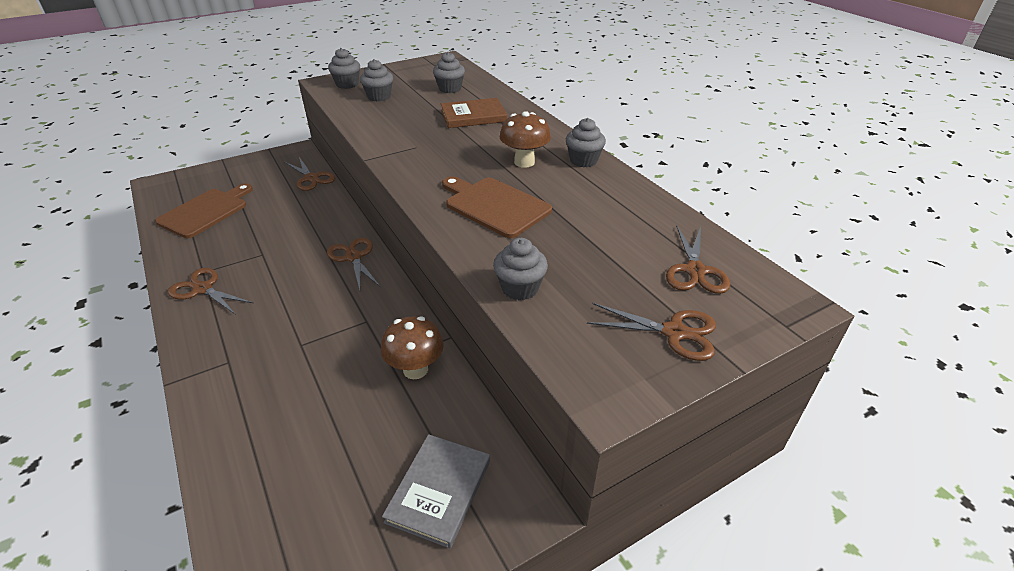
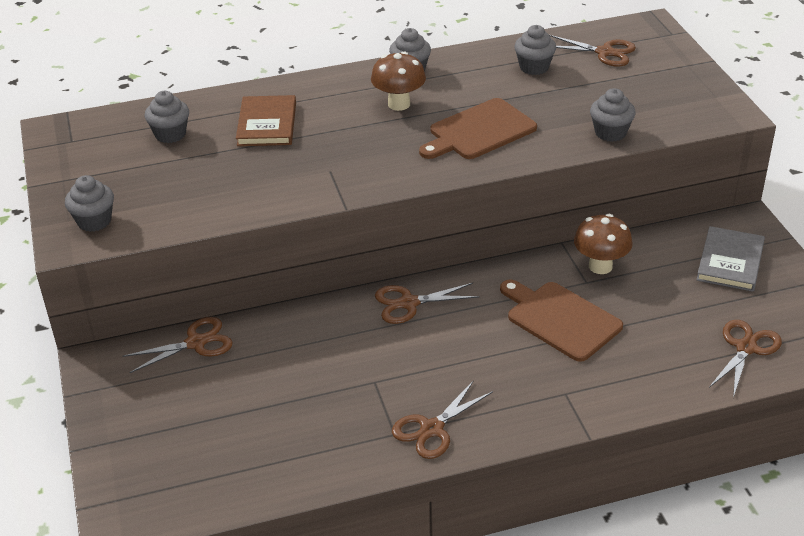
camera: 75 degrees left, 0 degrees up
(206, 211) = (241, 449): brown cutting board -> brown cutting board (560, 319)
(379, 97) = (160, 193): grey cupcake -> grey cupcake (534, 67)
(439, 491) = (730, 262): grey book -> grey book turned 75 degrees clockwise
(674, 332) = (673, 76): brown scissors -> brown scissors (746, 348)

